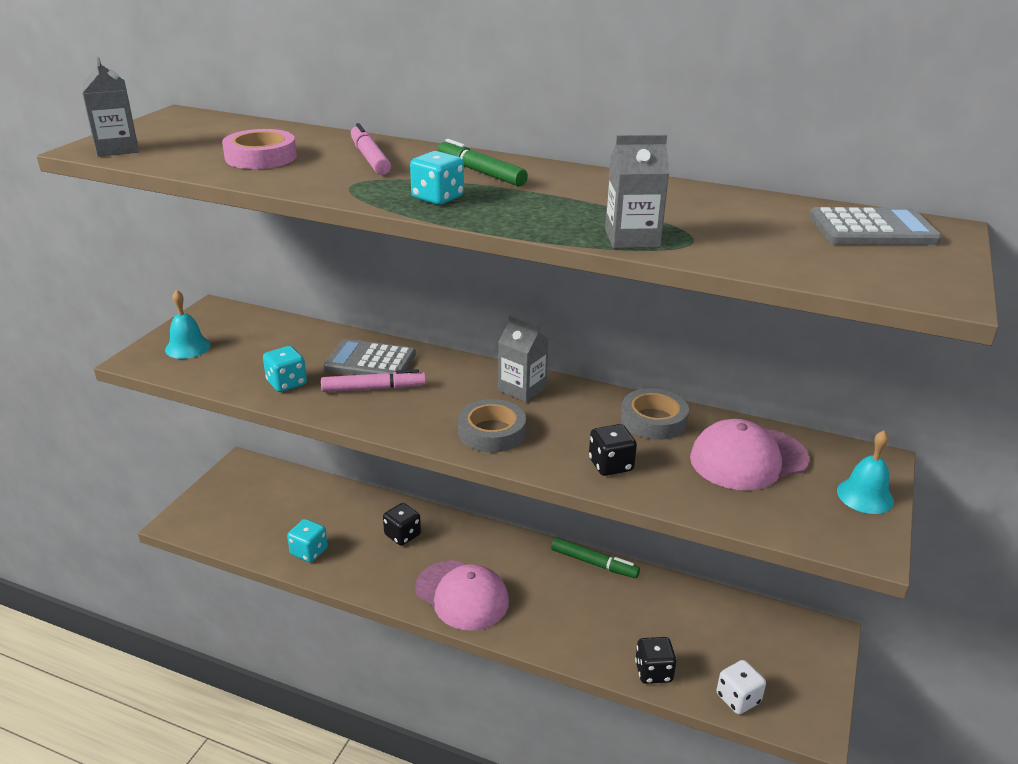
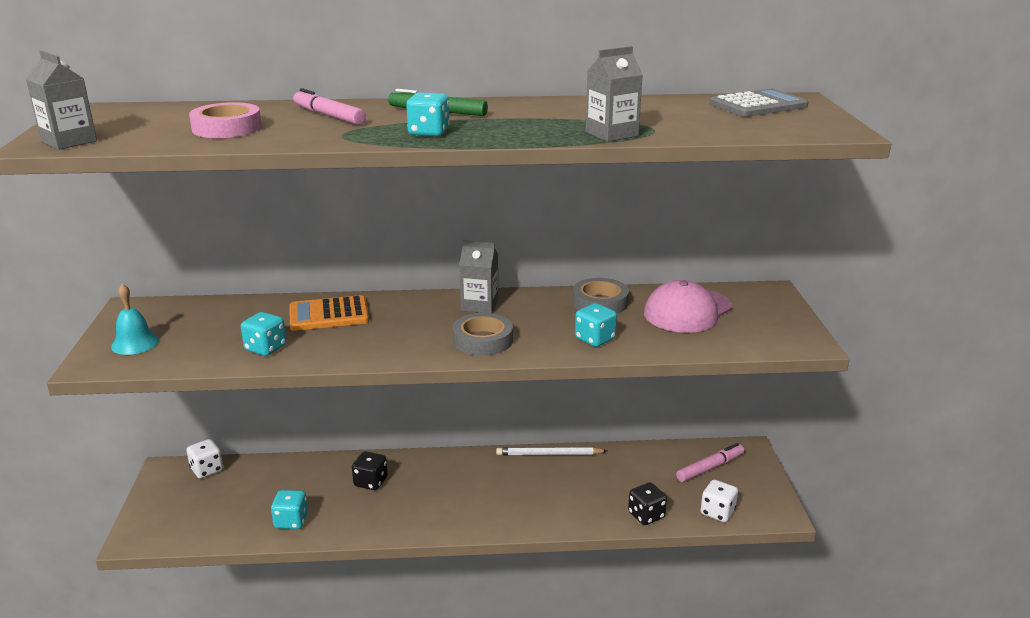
camera: 25 degrees left, 5 degrees down
(273, 475) = (207, 470): none -> white dice
(370, 361) = (329, 315): grey calculator -> orange calculator
(374, 388) = (352, 334): pink marker -> pink marker (710, 468)
(462, 595) = (457, 511): pink cap -> none
(594, 563) = (549, 454): green marker -> white pencil
(610, 465) = (595, 339): black dice -> turquoise dice
(865, 496) = (781, 314): turquoise bell -> none

